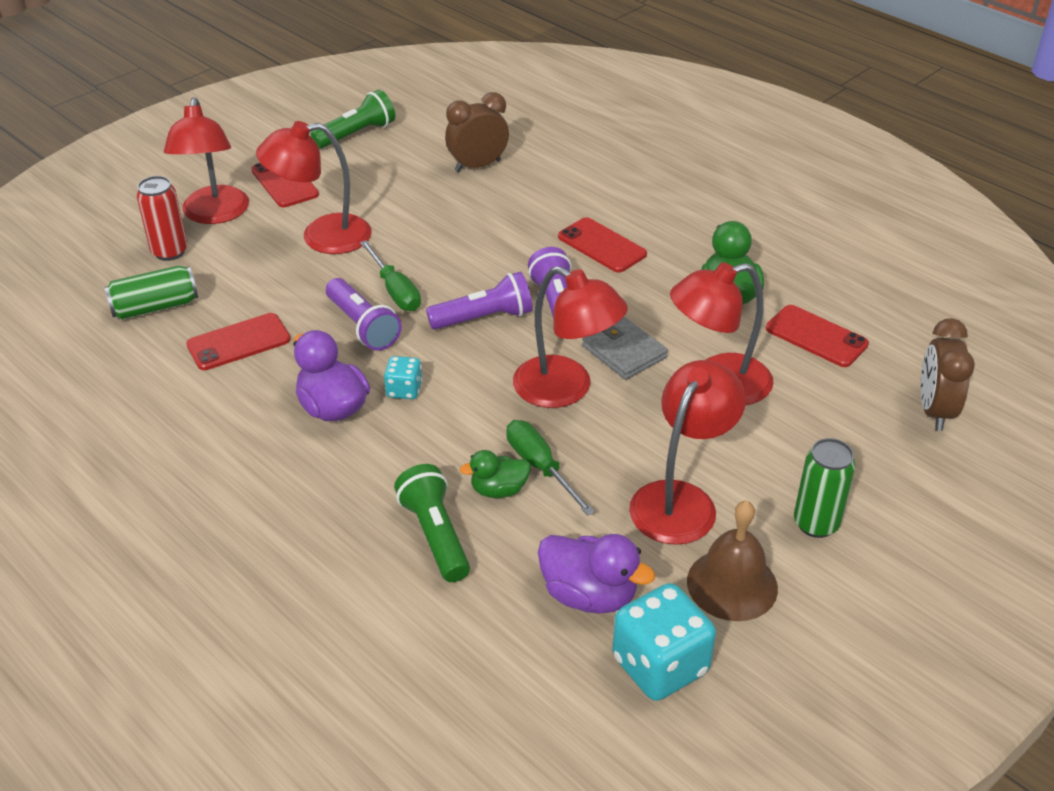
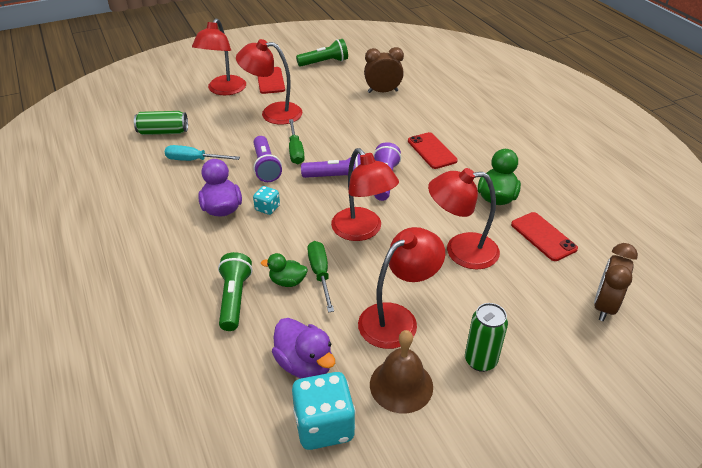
camera: 20 degrees right, 0 degrees up
(169, 252) = (189, 105): red can -> none
(238, 342) = (194, 160): red phone -> turquoise screwdriver
(624, 351) = (411, 216): grey wallet -> none

